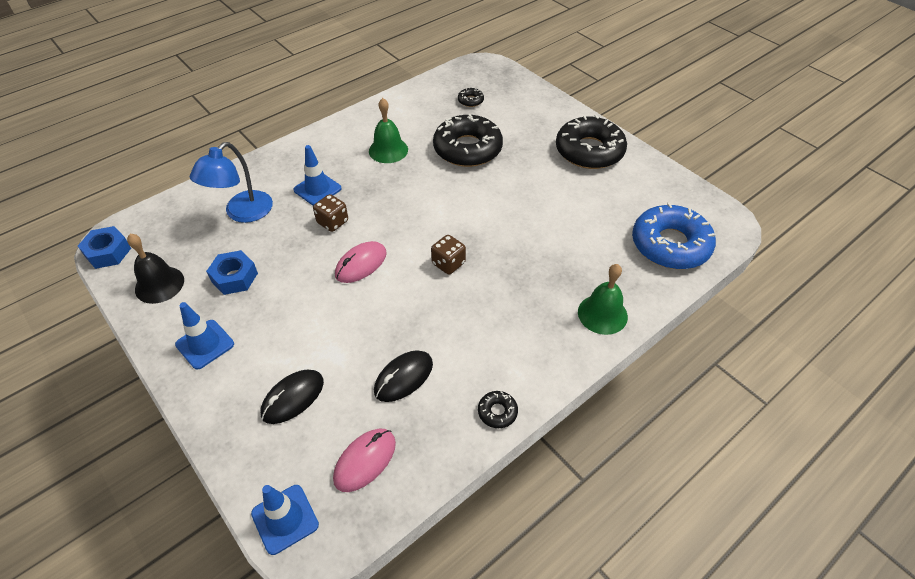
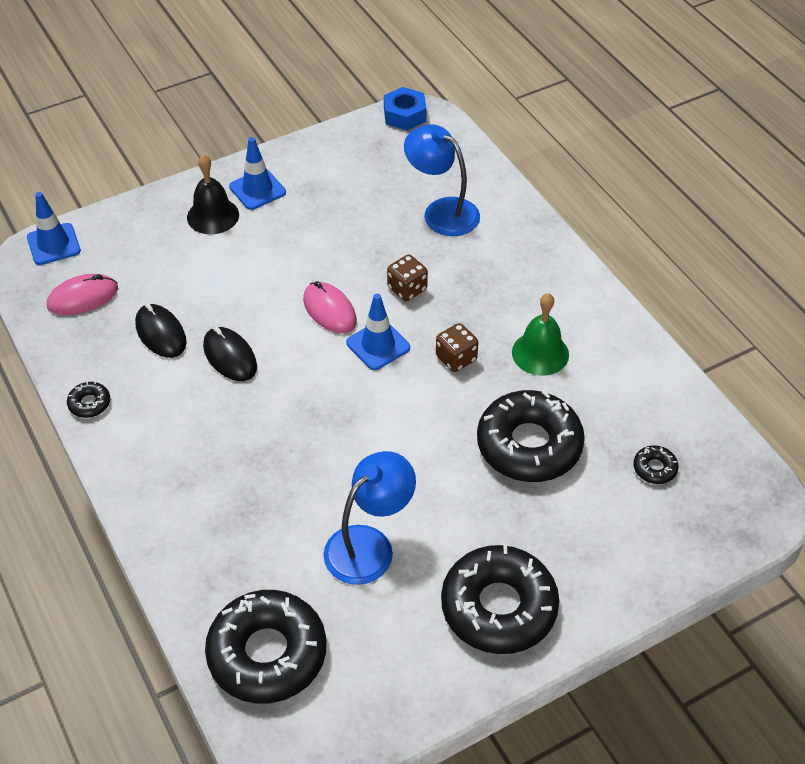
camera: 100 degrees right, 0 degrees up
(159, 284) = (347, 154): black bell -> black bell (213, 216)
(234, 277) = (340, 207): blue nut -> none
(293, 398) = (170, 251): black mouse -> black mouse (230, 357)
(317, 189) = (471, 277): blue traffic cone -> blue traffic cone (378, 345)
(365, 461) = (83, 297): pink mouse -> pink mouse turned 75 degrees counterclockwise
(448, 263) = (307, 391): brown dice -> brown dice (456, 358)
(570, 210) = (369, 545): none -> blue lamp
(602, 314) = (177, 532): green bell -> none
(670, 245) = (267, 653): blue donut -> black donut

